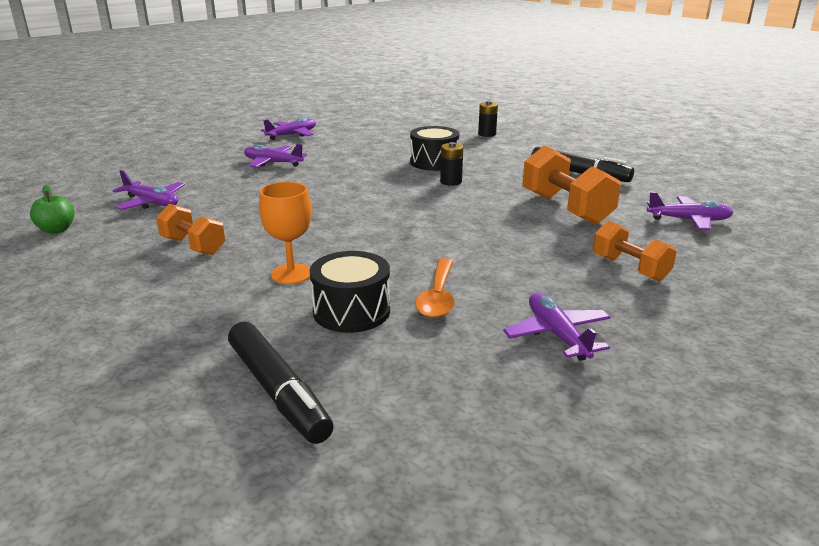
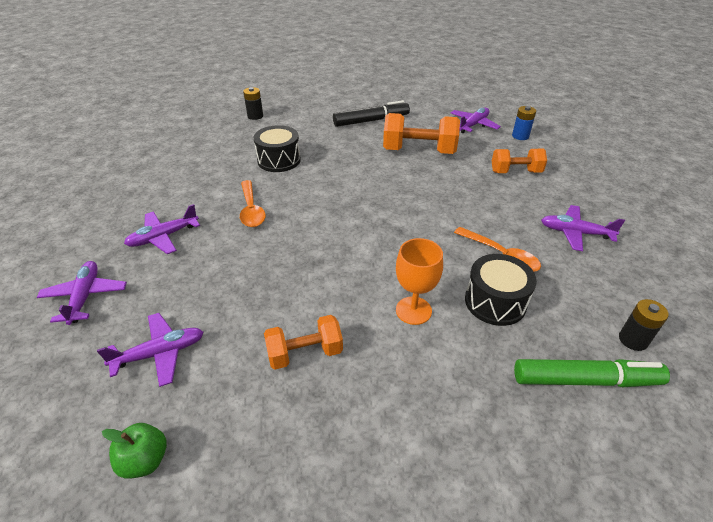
camera: 55 degrees left, 15 degrees up
(278, 391) = (585, 380): black marker -> green marker
(292, 135) = (105, 199): purple plane -> purple plane (85, 296)
(346, 176) = (251, 210): none -> orange spoon
(451, 182) = (325, 170): black battery -> black battery (633, 340)
(727, 252) = (520, 136): none -> blue battery

